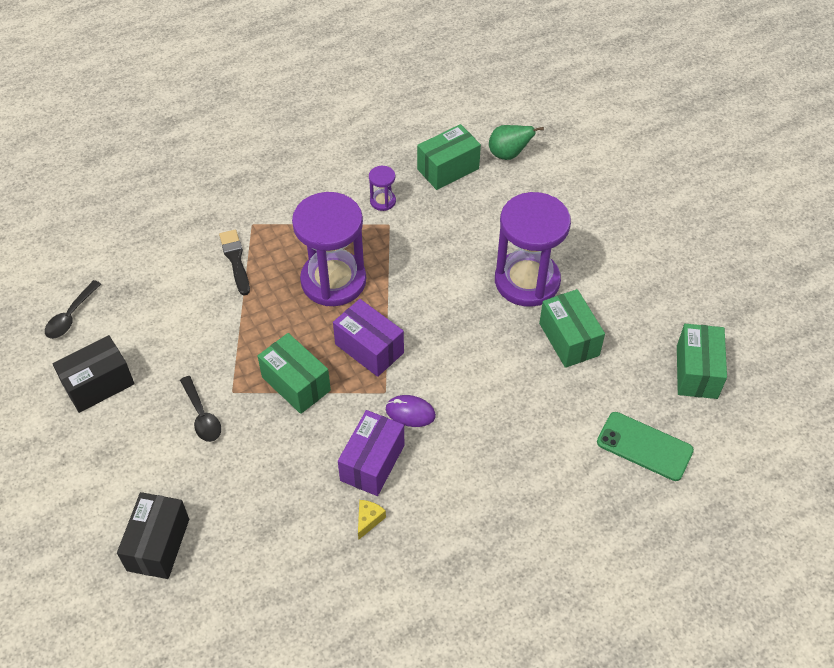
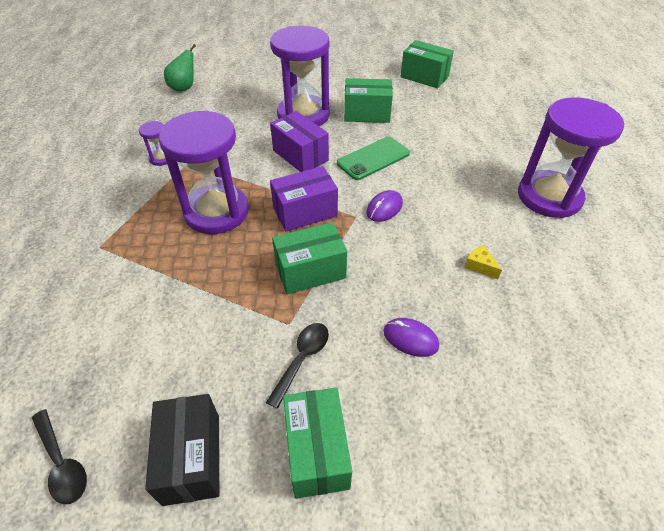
camera: 65 degrees left, 5 degrees down
(158, 544) = (450, 455): black box -> none
(202, 416) = (302, 359): black spoon -> black spoon turned 60 degrees counterclockwise
(235, 260) = (130, 272): black brush -> none
(255, 486) = (410, 339): none -> purple mouse
(372, 463) = (423, 246): purple box -> purple box (300, 155)
(448, 169) = (166, 117): green box -> green box (317, 451)
(516, 566) = (549, 197): none -> purple hourglass
(644, 446) = (470, 112): green phone -> green phone (373, 158)

